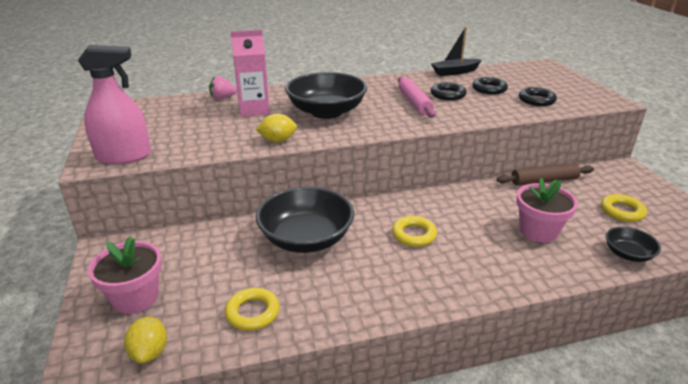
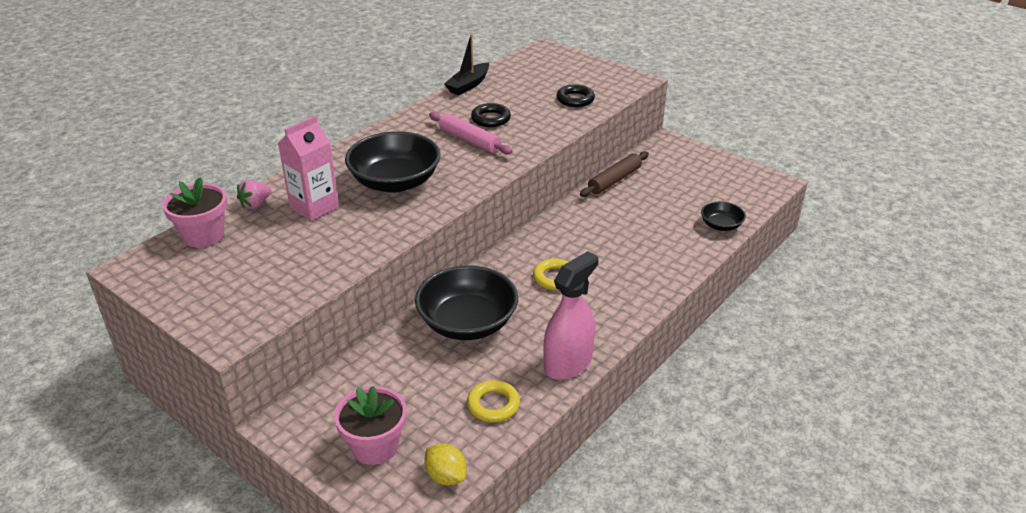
camera: 35 degrees left, 5 degrees up
(124, 156) = (249, 315): pink spray bottle -> pink spray bottle (568, 363)
(277, 140) = (388, 234): yellow lemon -> none
(489, 89) = (522, 98): black ring -> none
(538, 231) = (646, 232): pink flower pot -> pink flower pot (203, 235)
(622, 211) = (692, 187): yellow ring -> none

